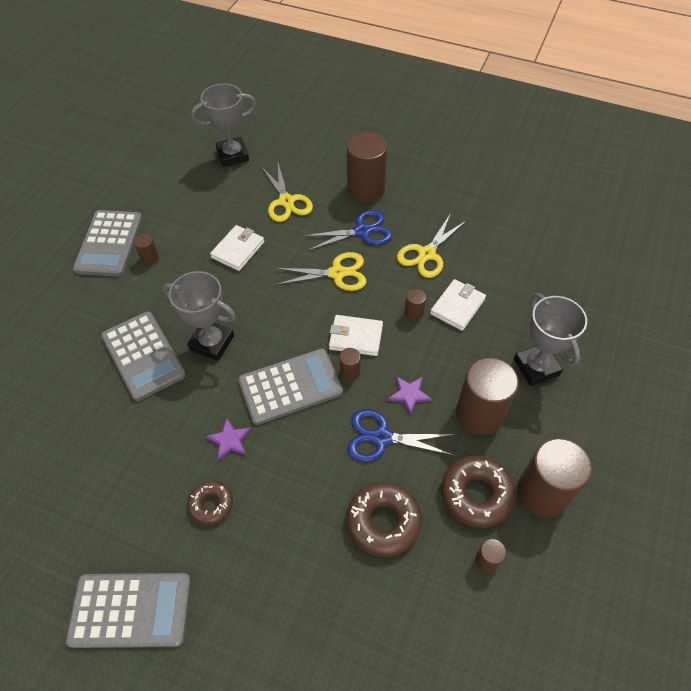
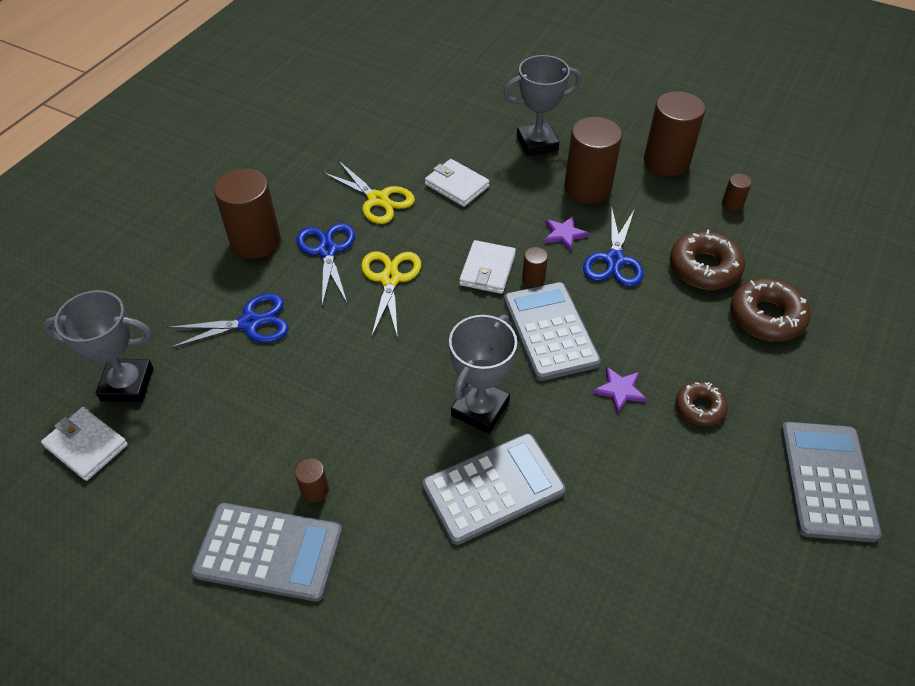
camera: 85 degrees left, 5 degrees down
(232, 155) = (127, 384): grey trophy -> grey trophy turned 75 degrees counterclockwise
(238, 250) = (326, 379): white wallet -> white wallet (86, 445)
(286, 201) = (250, 323): yellow scissors -> blue scissors
(414, 313) = (460, 219): brown cylinder -> none
(476, 494) = (671, 202): brown donut -> brown donut (766, 317)

